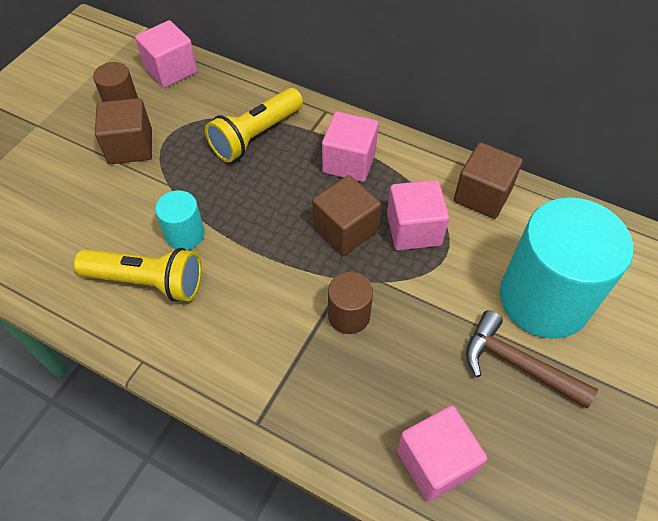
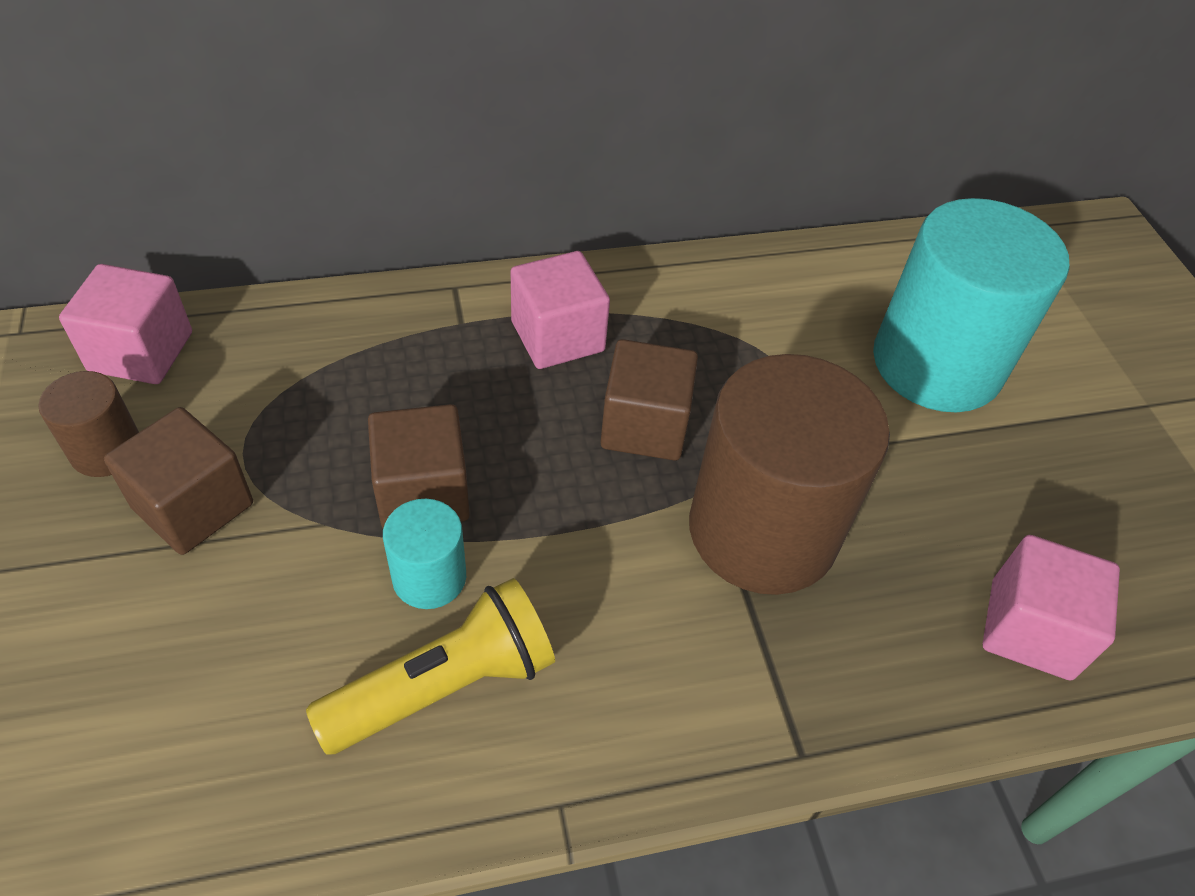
camera: 45 degrees left, 5 degrees down
(256, 136) = (388, 374): yellow flashlight -> none
(349, 315) = (763, 530): brown cylinder -> brown cylinder, size x2.17
(414, 229) = (724, 373): pink cube -> none
(482, 195) = (756, 286): brown cube -> brown cube (423, 492)
(517, 364) = (987, 455): brown hammer -> none

